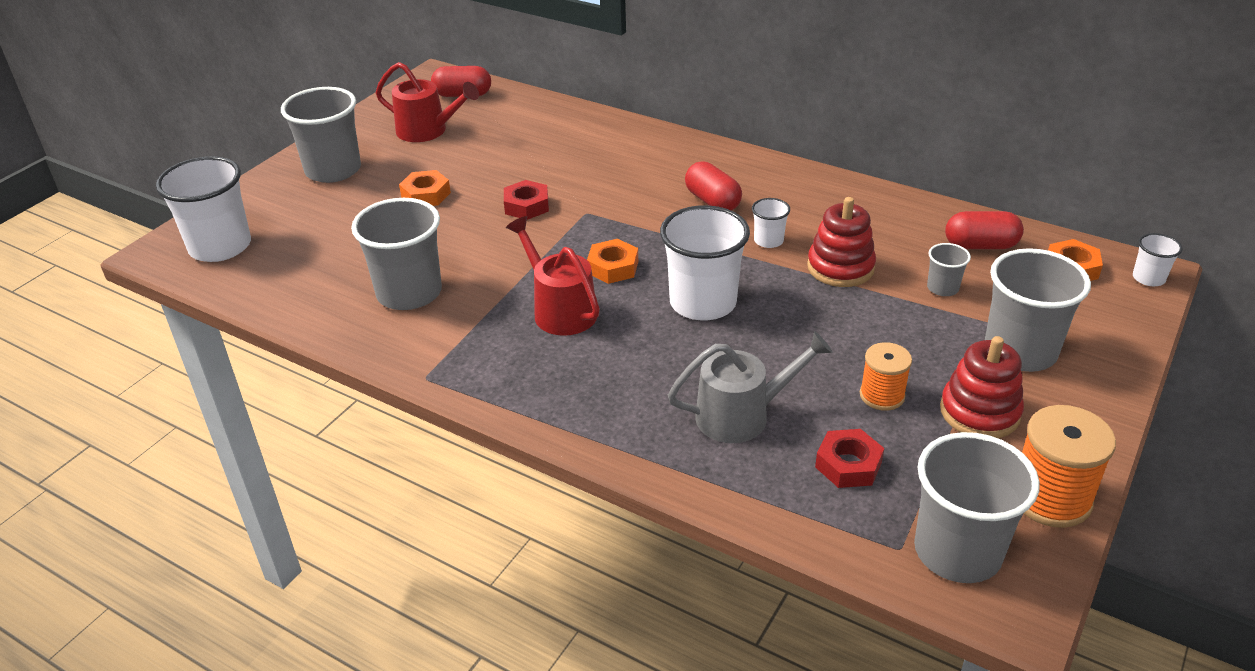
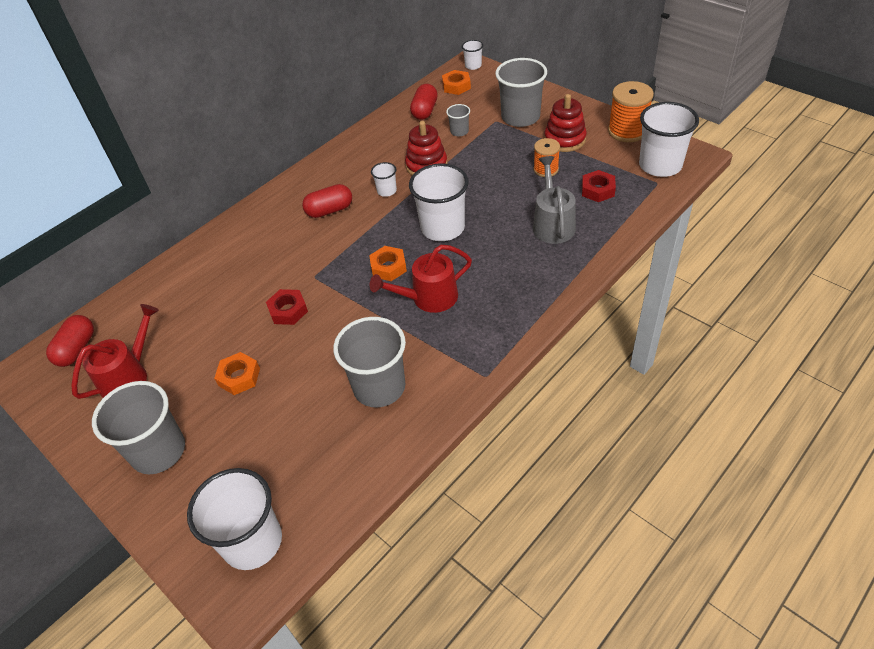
camera: 75 degrees left, 10 degrees up
(957, 551) = (660, 165): grey cup -> white cup

